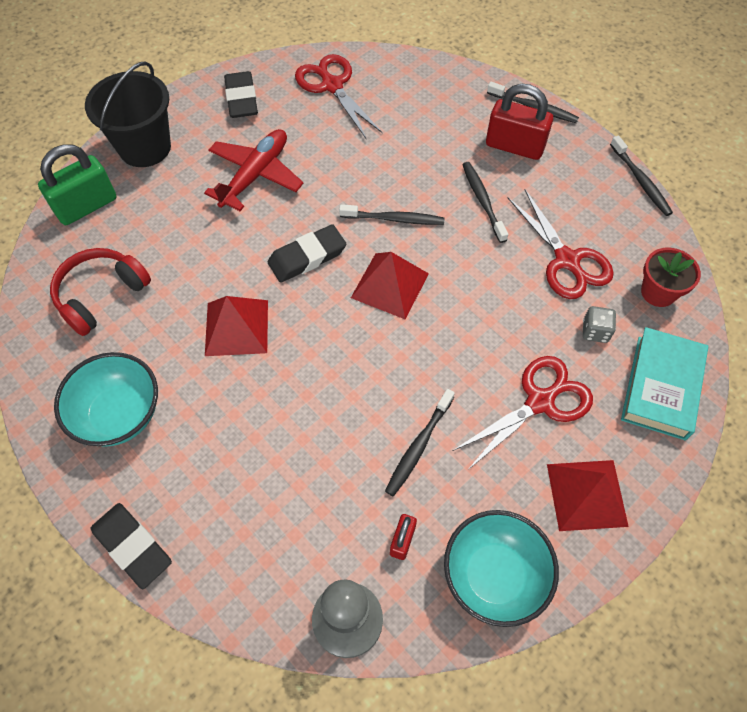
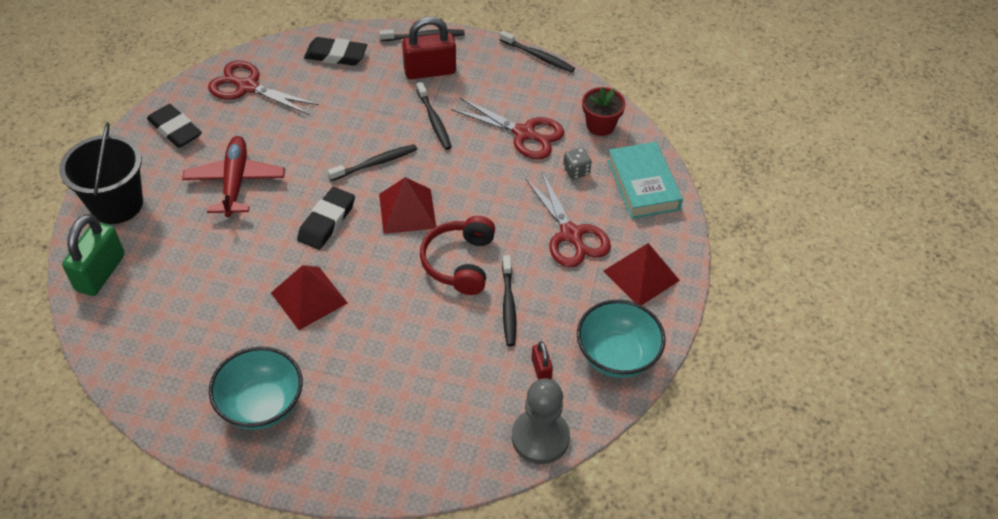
camera: 35 degrees left, 10 degrees down
(101, 295) = (173, 331): red headphones -> red headphones (460, 262)
(132, 546) = (347, 483): black eraser -> black eraser (336, 55)
(483, 201) = (434, 120): black toothbrush -> black toothbrush turned 150 degrees counterclockwise
(540, 402) = (571, 234): red scissors -> red scissors turned 135 degrees clockwise

